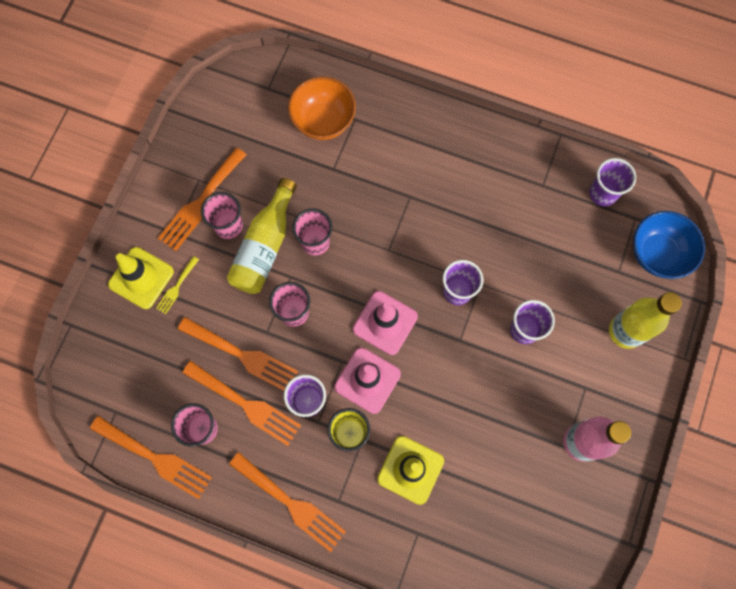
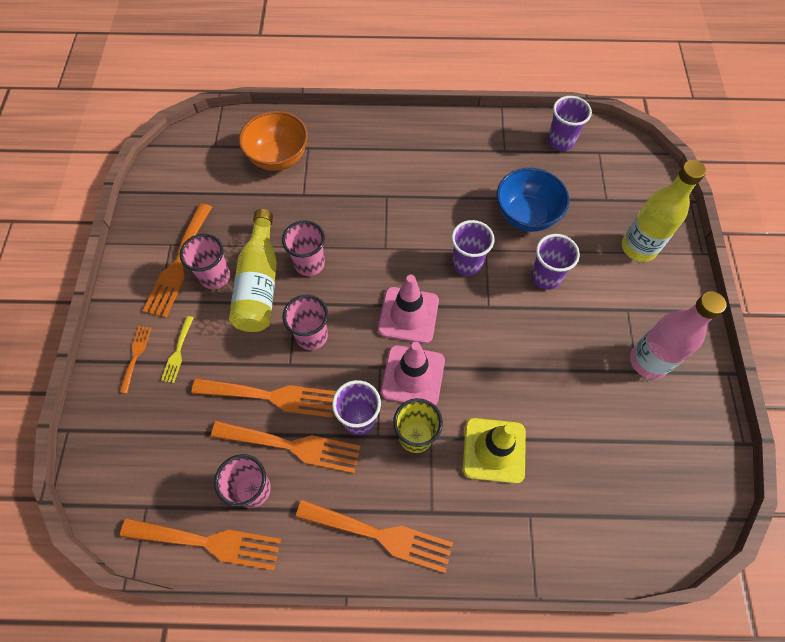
camera: 20 degrees left, 10 degrees down
(141, 278) = (136, 355): yellow traffic cone -> orange fork
(657, 254) = (632, 174): blue bowl -> blue bowl (526, 215)

